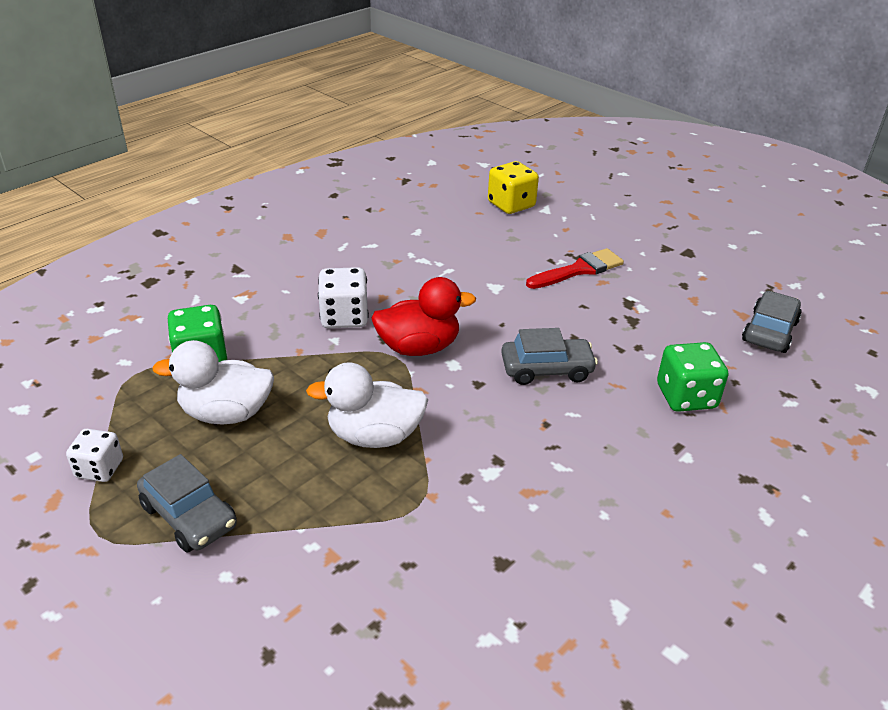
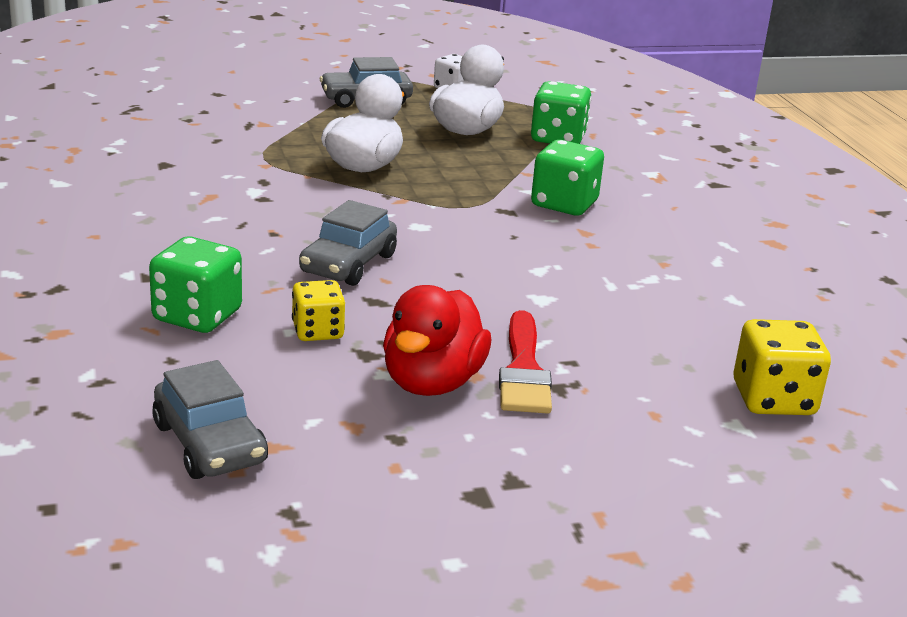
camera: 120 degrees right, 10 degrees down
(344, 317) = (564, 204): white dice -> green dice
(419, 347) = (467, 219): red duck -> red duck (432, 382)
(636, 345) = (317, 331): none -> yellow dice

